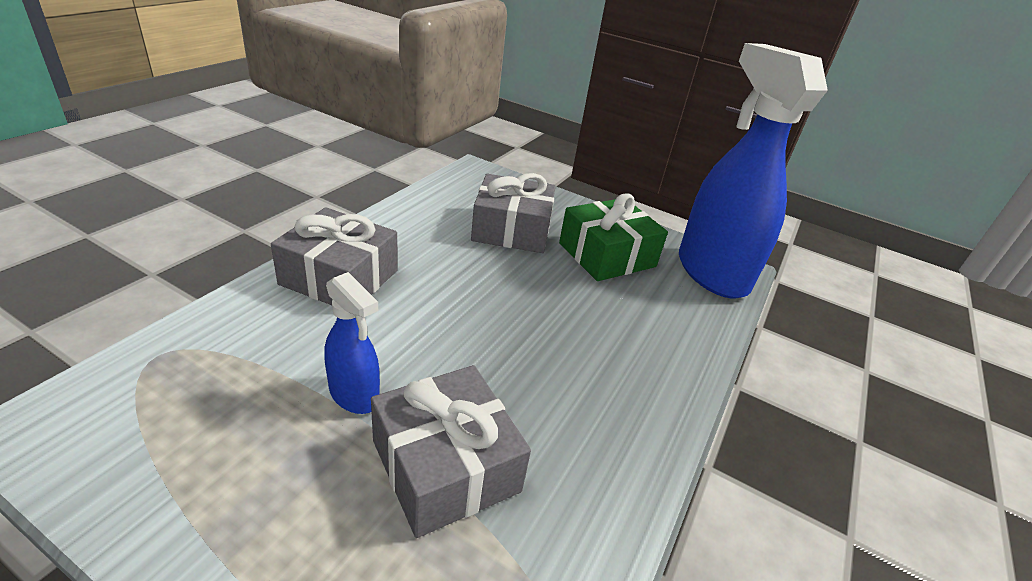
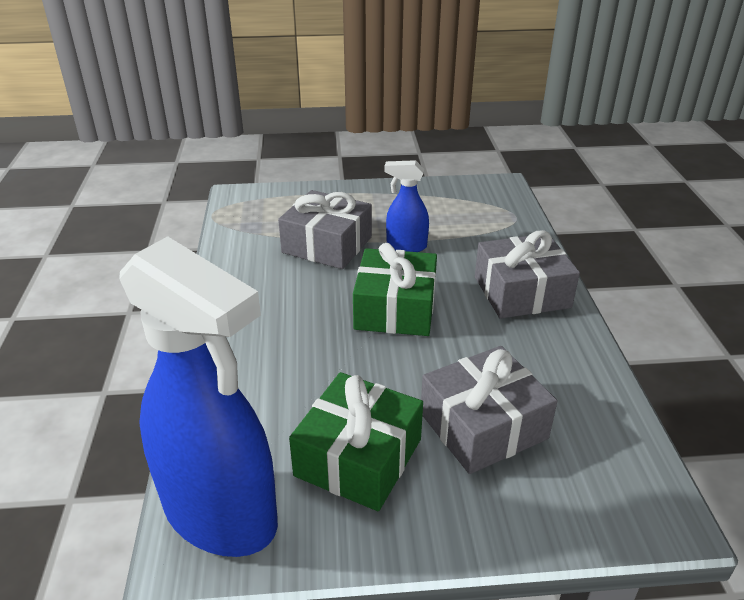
camera: 150 degrees right, 0 degrees up
(470, 327) = (395, 308): none -> green gift

